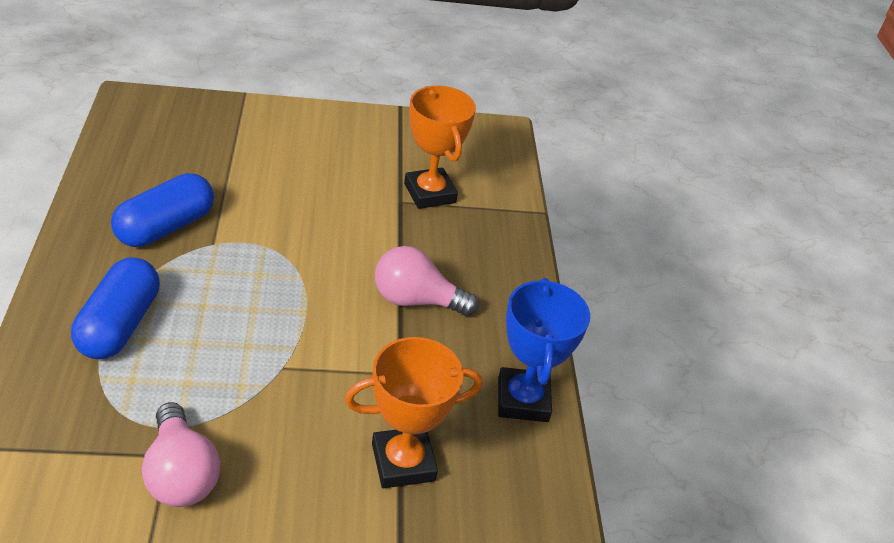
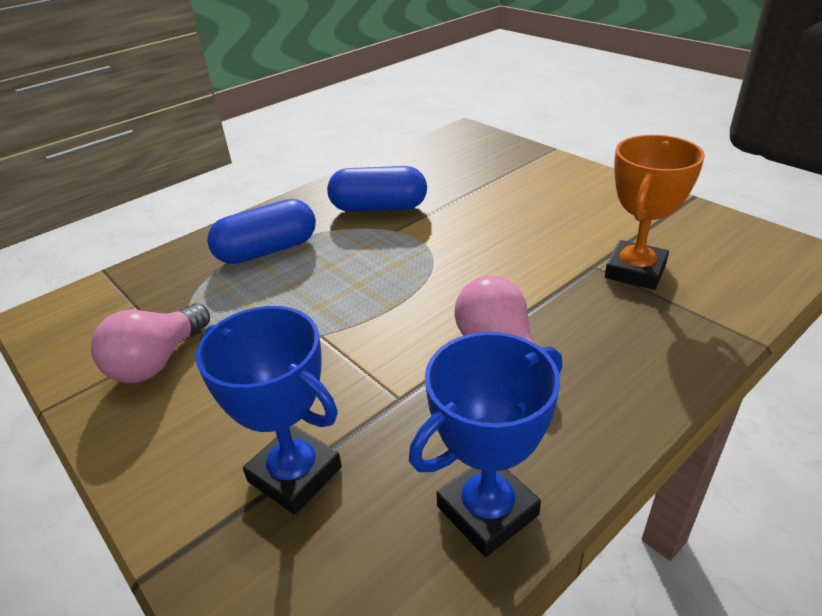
camera: 60 degrees right, 5 degrees down
(403, 462) = (295, 474): orange trophy -> blue trophy

